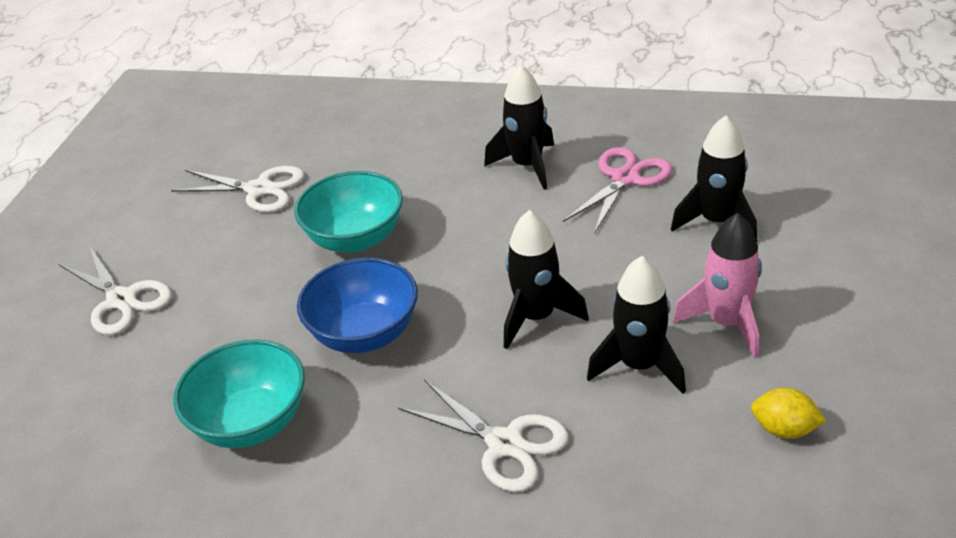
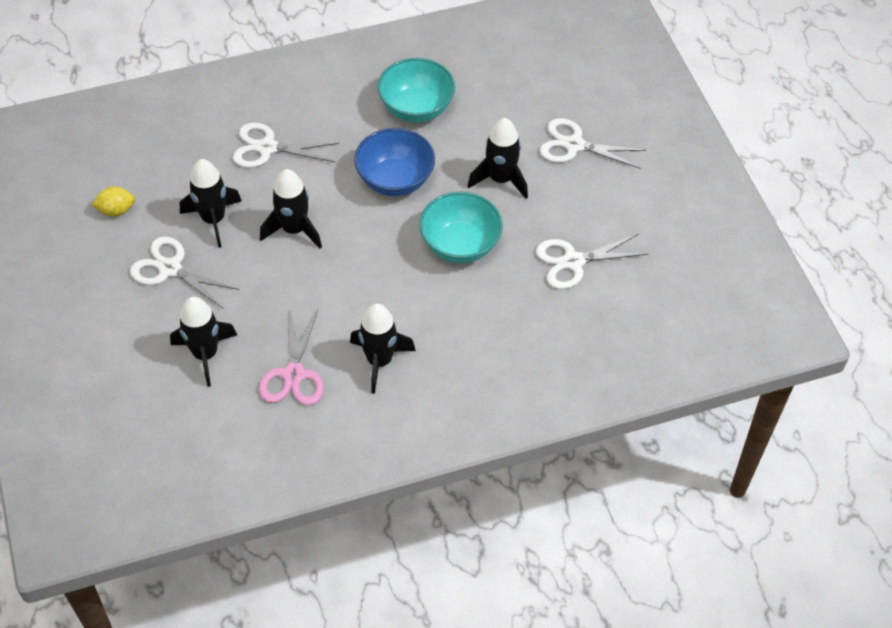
camera: 145 degrees right, 15 degrees up
(243, 291) = (501, 179): none -> black rocket
(727, 323) = (170, 268): pink rocket -> white scissors

